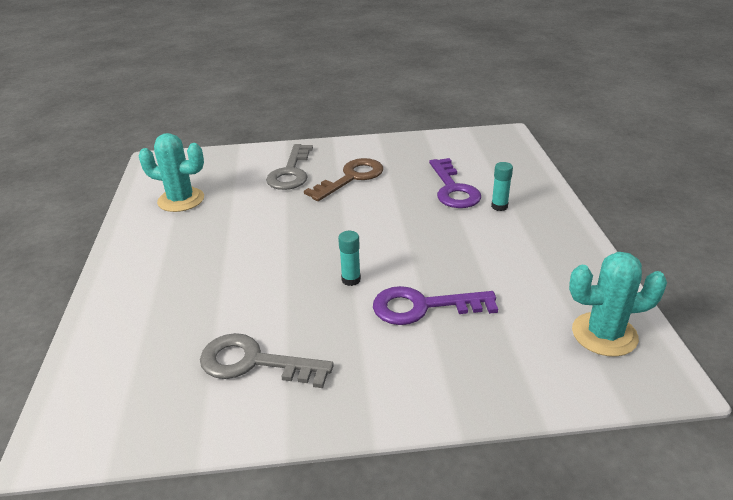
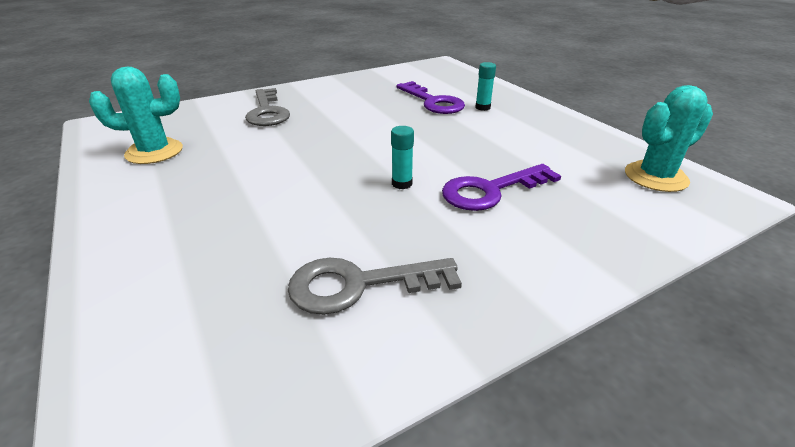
camera: 25 degrees left, 0 degrees up
(351, 178) = (333, 107): brown key -> none

